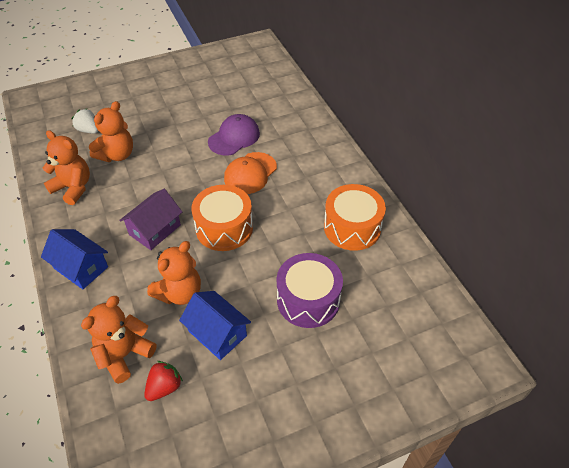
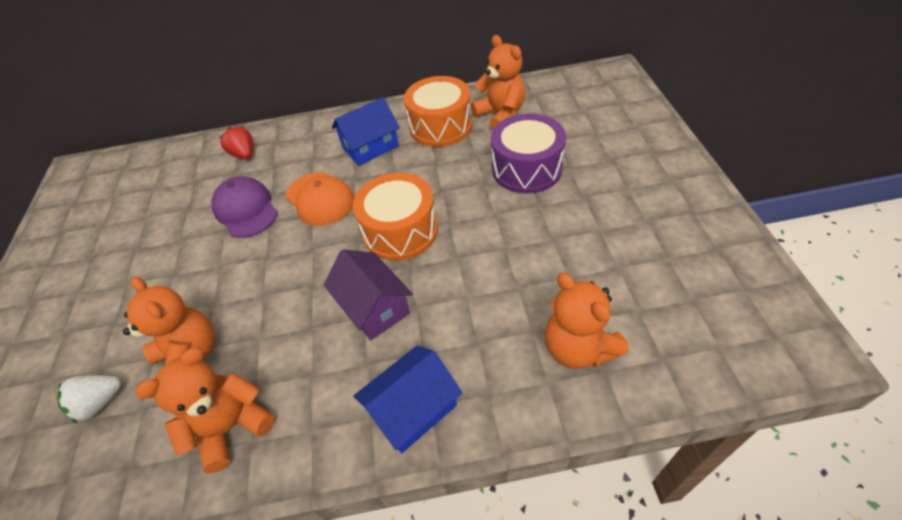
camera: 70 degrees left, 0 degrees up
(164, 387) = (629, 304): red strawberry -> red strawberry (244, 154)
(179, 292) = (491, 282): orange teddy bear -> orange teddy bear (501, 115)
(217, 333) = (558, 248): blue house -> blue house (370, 147)

